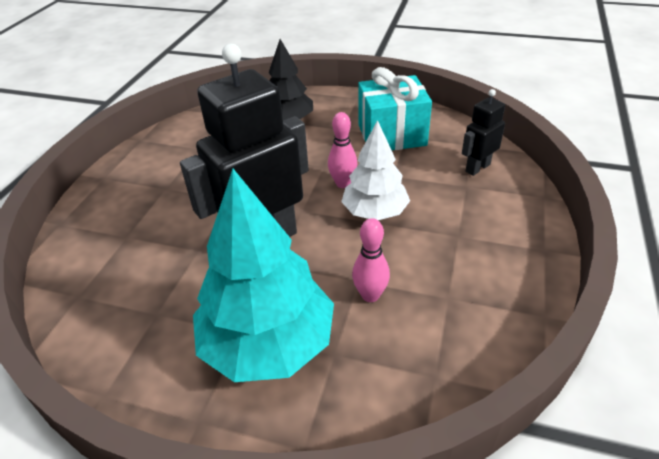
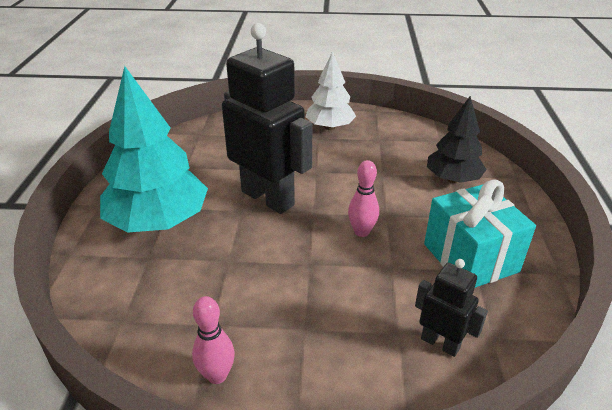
camera: 75 degrees right, 5 degrees down
(370, 295) = (210, 270): pink bowling pin -> pink bowling pin (217, 375)
(374, 212) = (324, 259): white tree -> white tree (330, 127)

